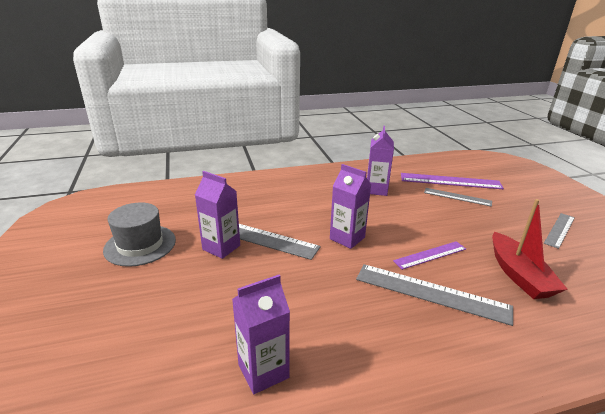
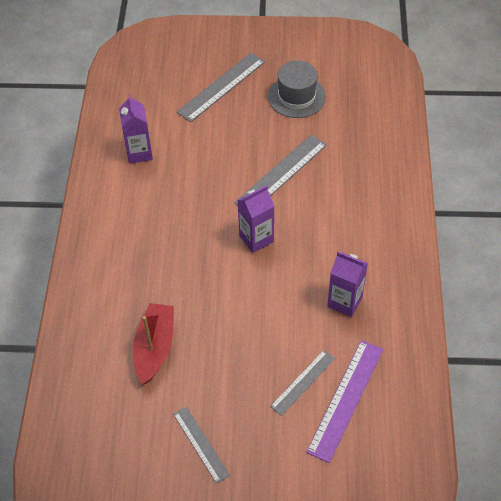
camera: 110 degrees right, 25 degrees up
(221, 247) = (274, 146): purple carton -> none
(430, 255) = (207, 293): purple ruler -> none
(431, 293) = (162, 269): grey ruler -> grey ruler (221, 87)
(518, 275) = (154, 348): red boat -> red boat turned 90 degrees clockwise

